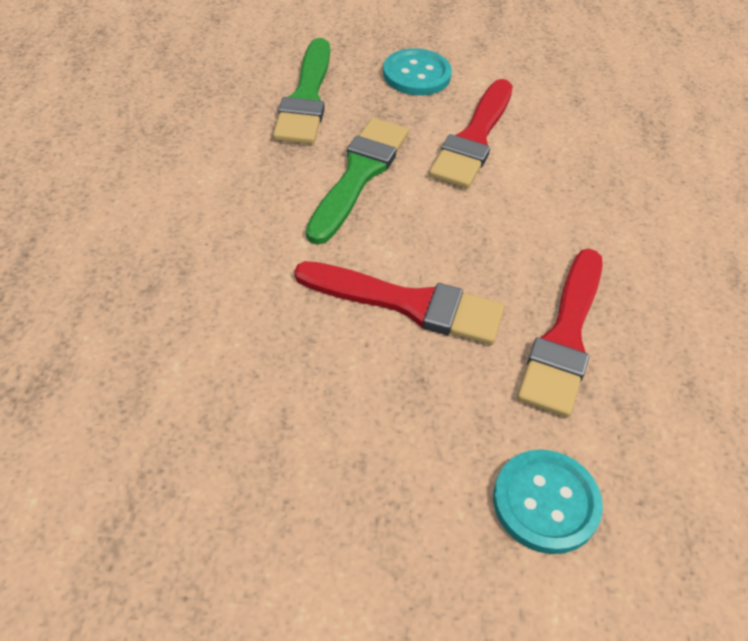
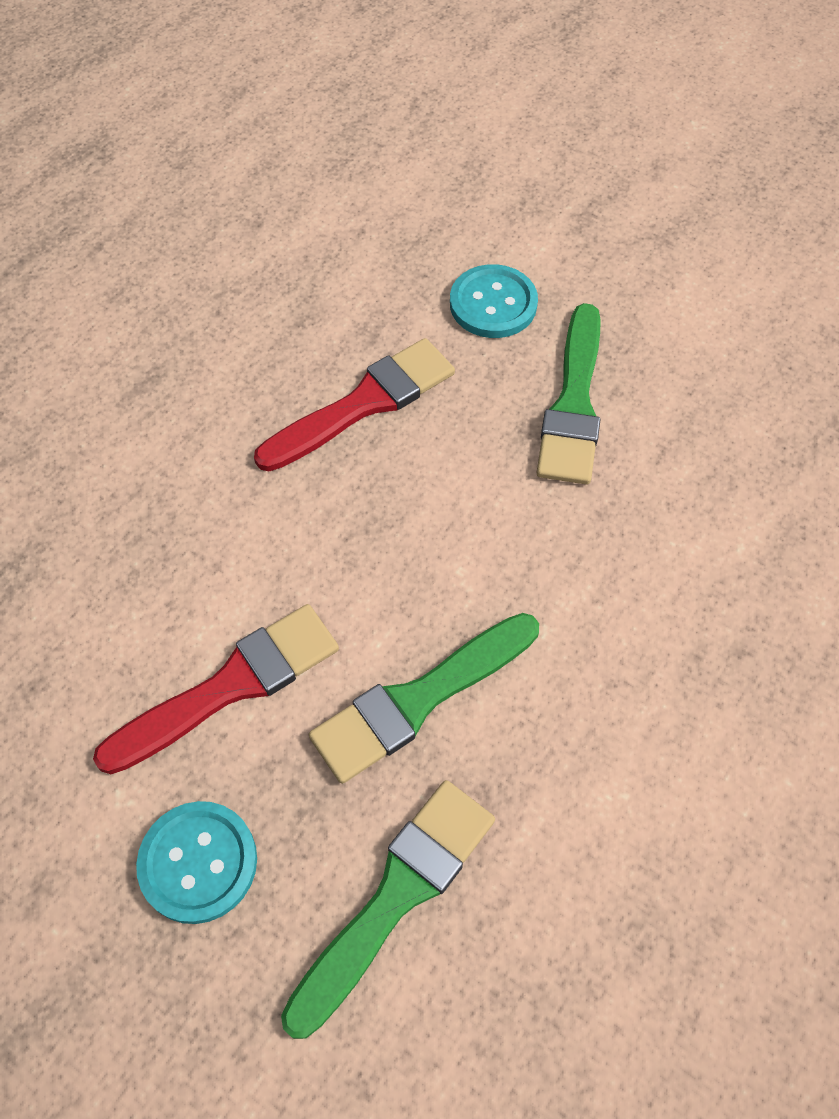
camera: 145 degrees left, 10 degrees up
(391, 427) = (573, 404): none -> green brush
(409, 304) = (480, 503): red brush -> none

